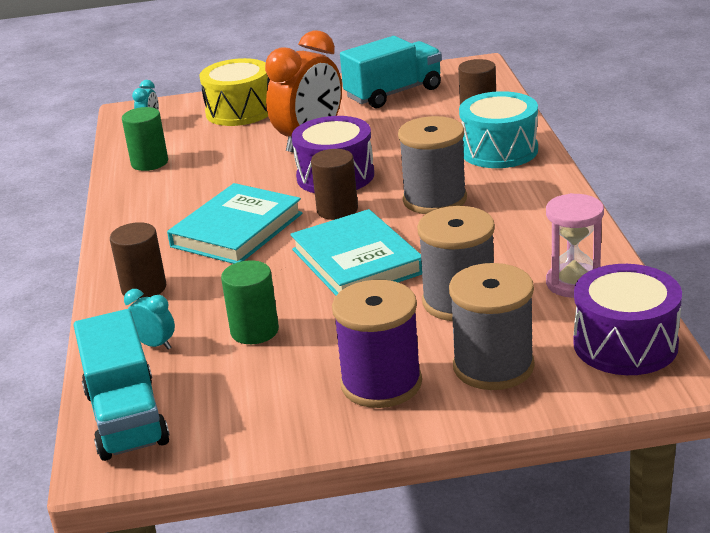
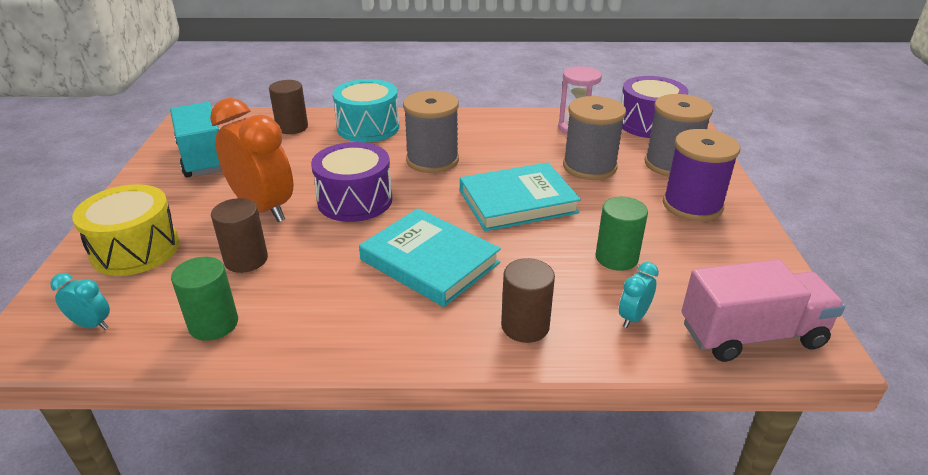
camera: 85 degrees left, 5 degrees up
(126, 417) = (751, 335): turquoise truck -> pink truck
(337, 210) = (423, 204): brown cylinder -> brown cylinder (246, 260)

